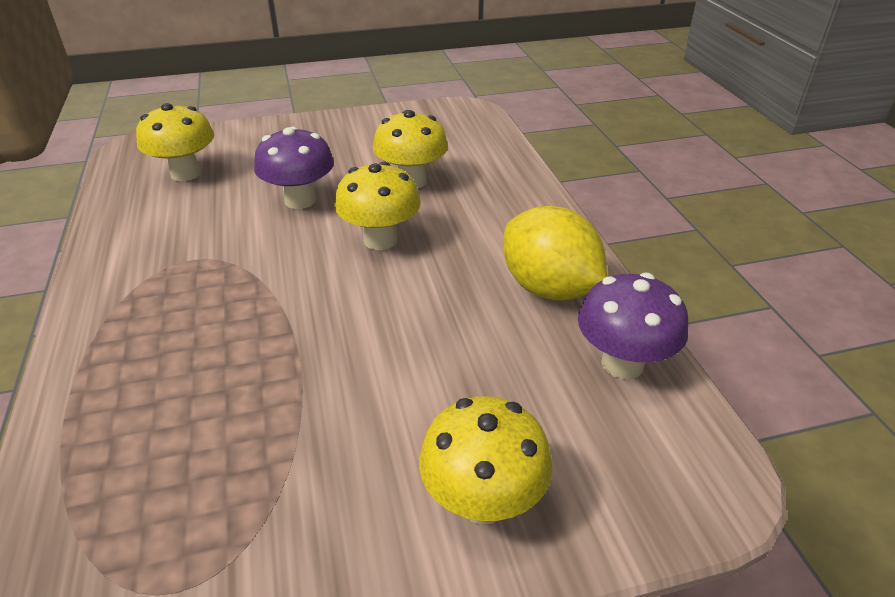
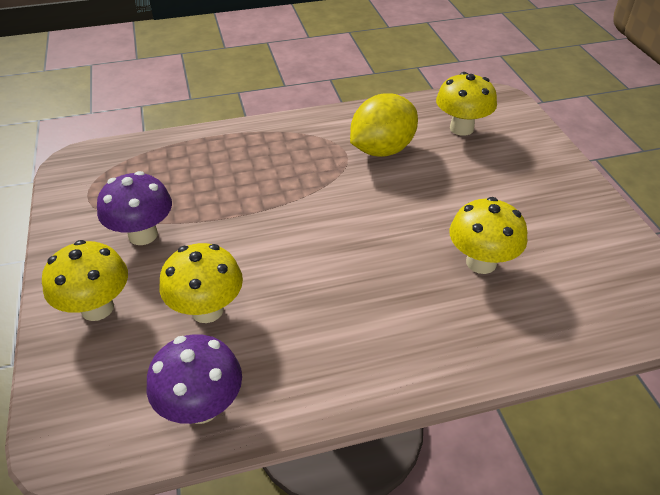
camera: 90 degrees right, 5 degrees up
(300, 200) = (432, 193): purple mushroom -> purple mushroom (143, 235)
(380, 240) = (377, 246): yellow mushroom -> yellow mushroom (207, 310)
(549, 288) = (307, 363): yellow lemon -> yellow lemon (382, 150)

